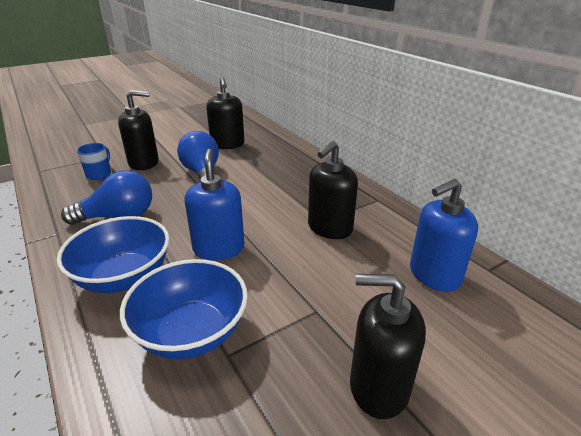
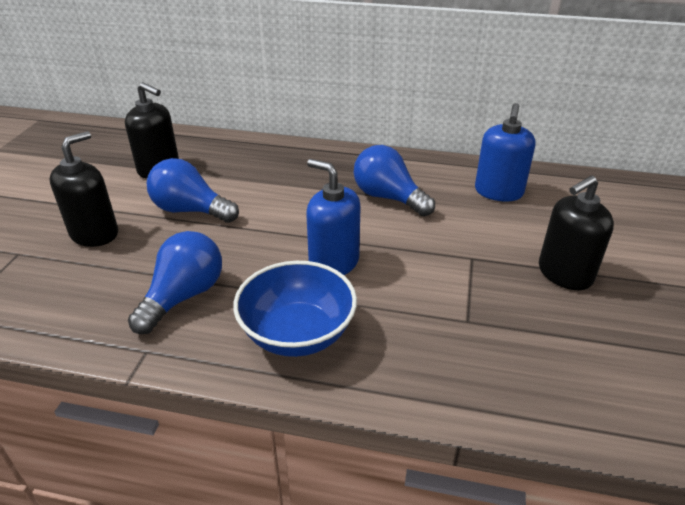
camera: 45 degrees left, 5 degrees up
(99, 174) = (60, 274): blue mug -> none
(191, 332) = (422, 327): blue bowl -> none
(329, 228) = (388, 197): black soap dispenser -> blue light bulb

